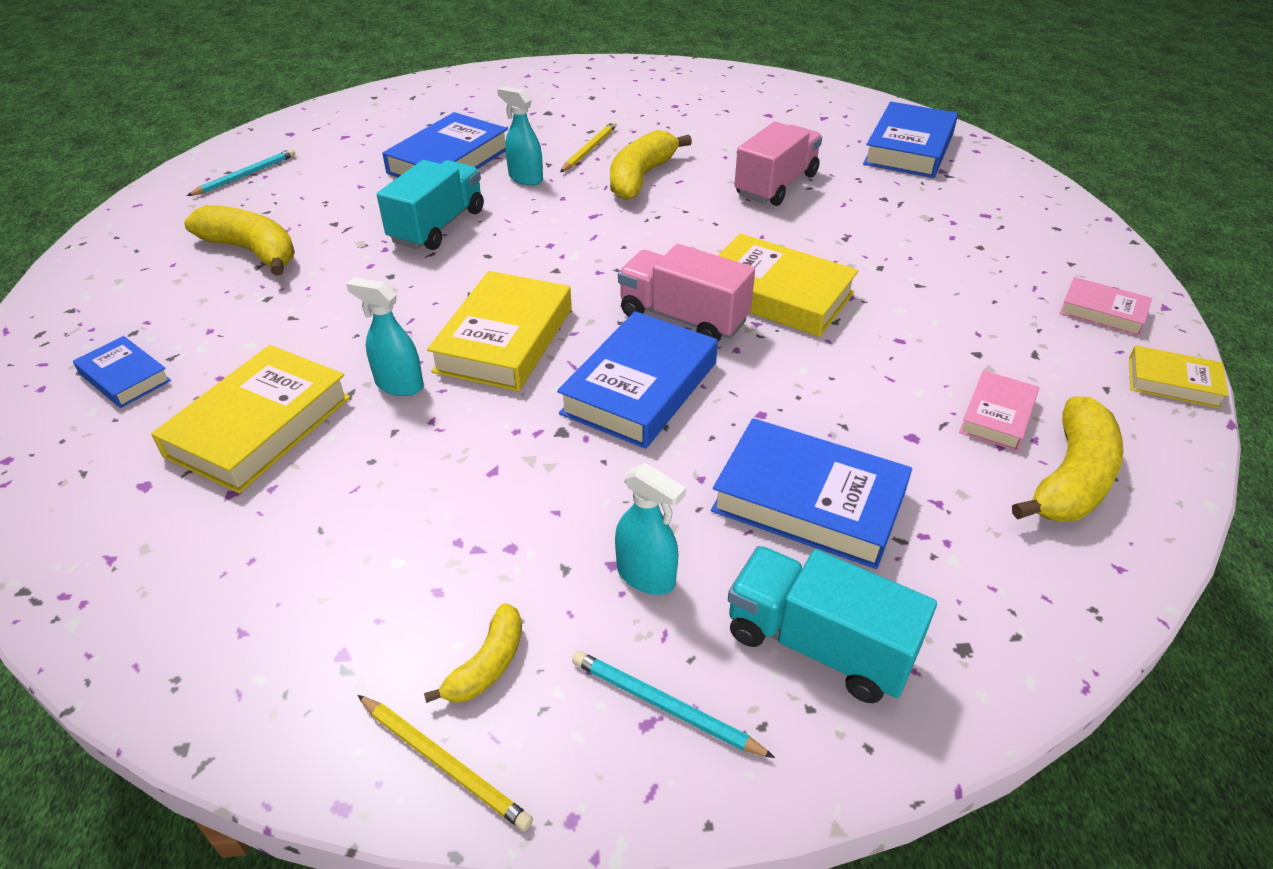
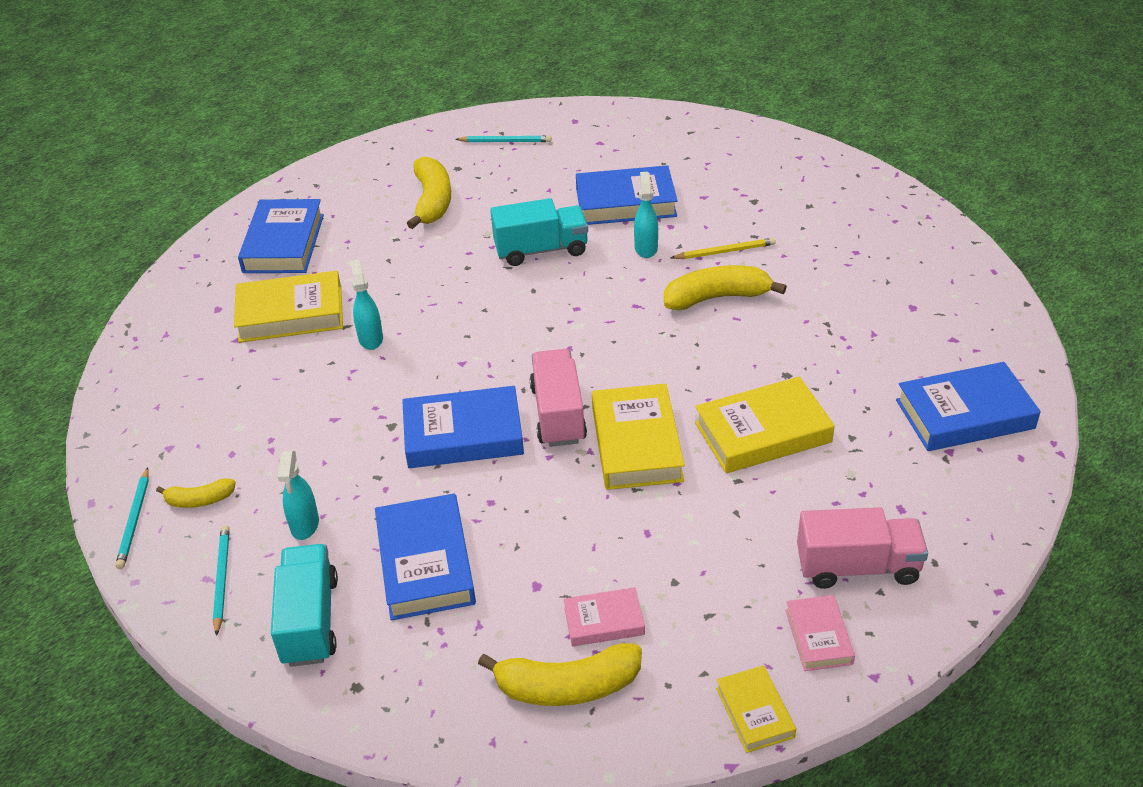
camera: 55 degrees right, 0 degrees up
(125, 377) = (283, 243): blue book -> blue book, size x1.79
(444, 763) = (135, 520): yellow pencil -> turquoise pencil
(504, 340) = (453, 352): yellow book -> yellow book (763, 432)
(776, 185) = (795, 369): pink truck -> pink truck (857, 567)

